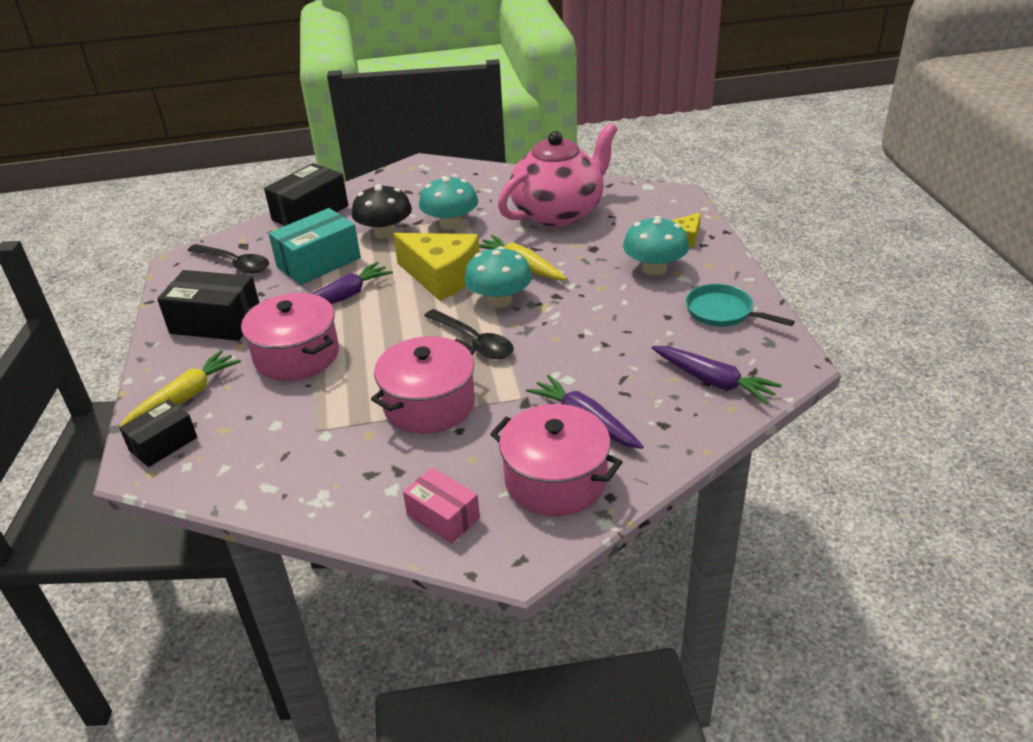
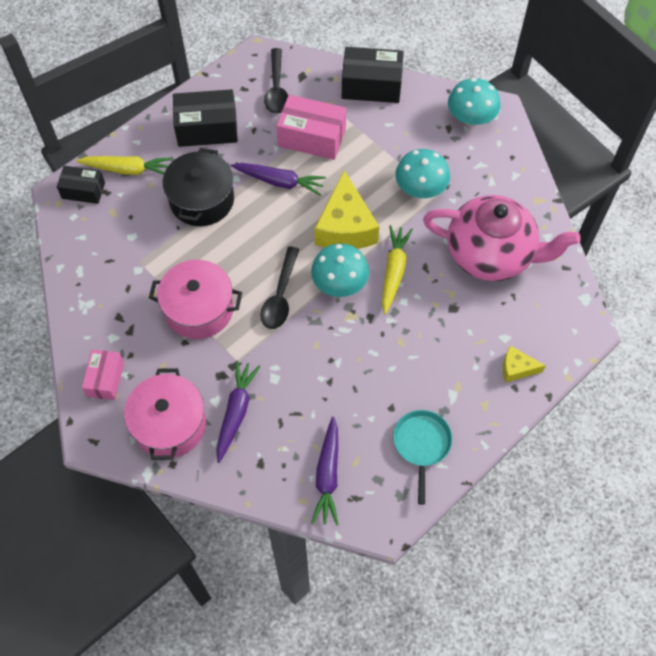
camera: 55 degrees right, 25 degrees up
(216, 322) = (207, 128): black box -> black box turned 75 degrees counterclockwise
(297, 355) = (202, 200): pink pot -> black pot
(318, 262) = (312, 137): turquoise box -> pink box
(385, 232) = (378, 152): black mushroom -> none
(654, 268) = (452, 367): turquoise mushroom -> turquoise mushroom (471, 117)

